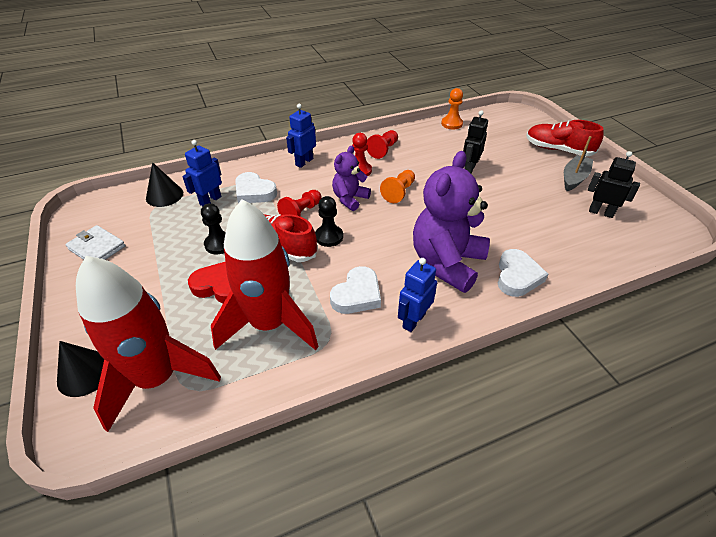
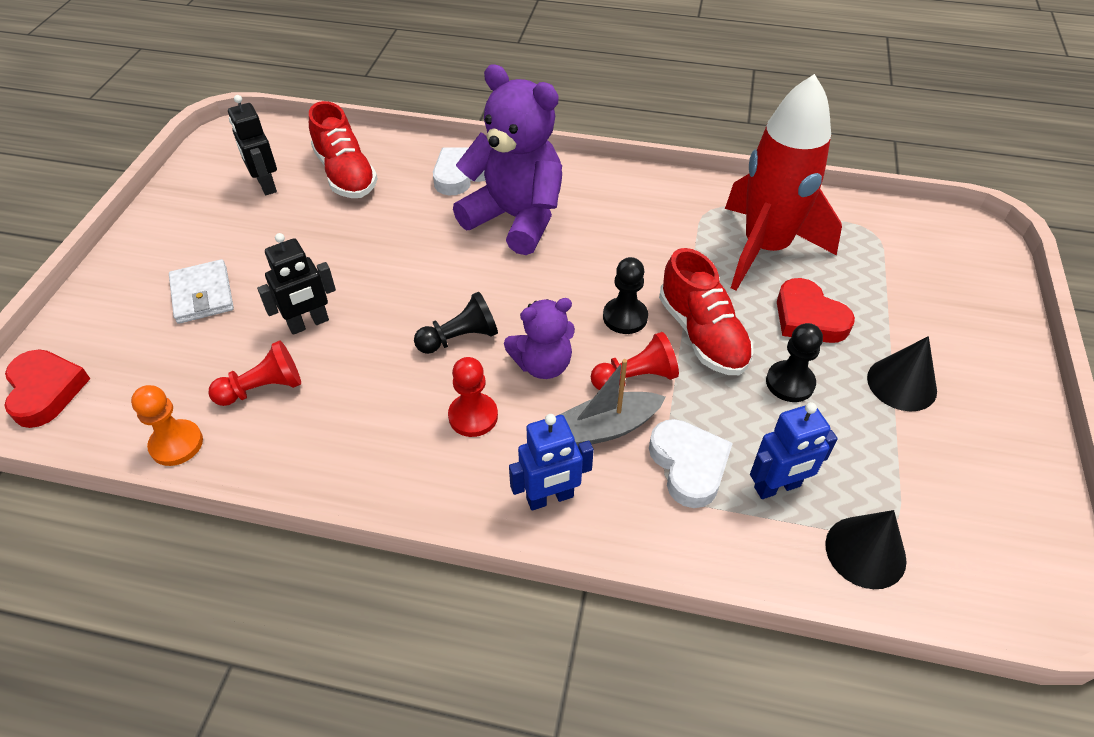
camera: 145 degrees left, 5 degrees up
(85, 373) = (986, 289): black cone -> black cone (901, 384)
(97, 248) = (996, 475): white wallet -> white wallet (202, 295)
(158, 378) = (903, 251): red rocket -> none
(357, 295) = (648, 233): white heart -> none
(383, 150) = (381, 445): red pawn -> red pawn (263, 388)
(399, 192) = (460, 338): orange pawn -> black pawn
(413, 320) = (612, 187): blue robot -> none
(447, 263) = (516, 218): purple teddy bear -> purple teddy bear turned 120 degrees counterclockwise
(518, 116) = (46, 391): none -> red heart
(558, 150) = (134, 287): red shoe -> red shoe (345, 174)
(574, 178) = (206, 235): grey boat -> grey boat (605, 428)

